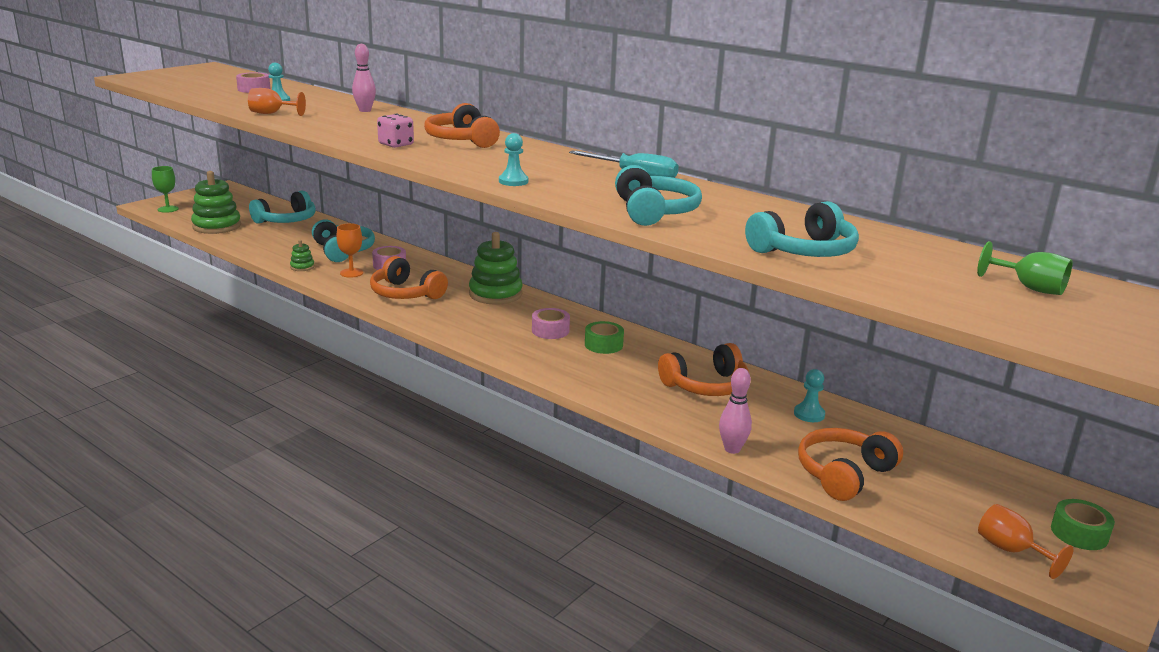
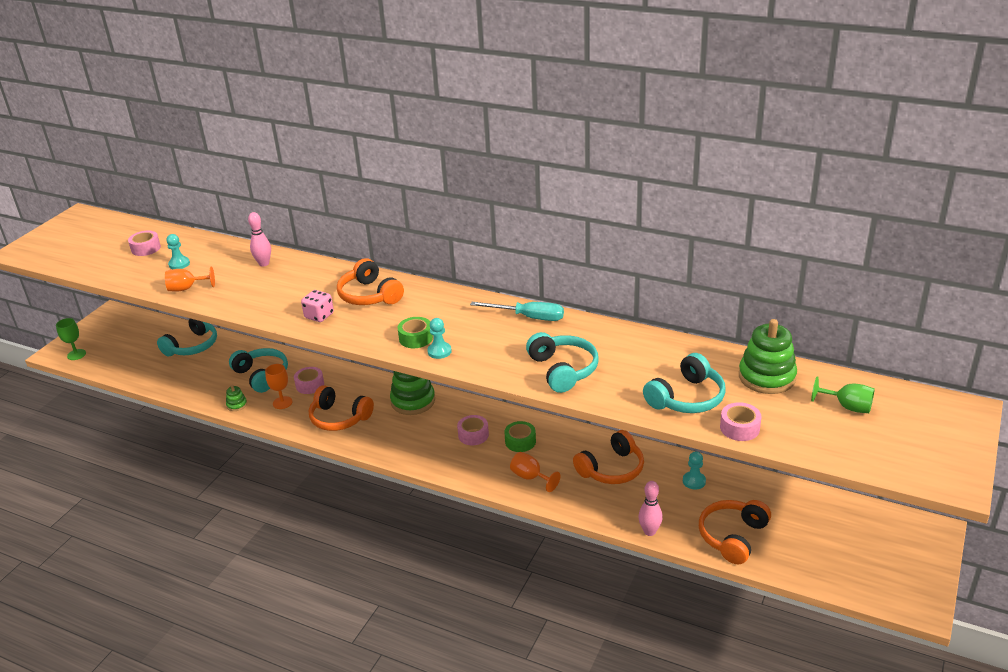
camera: 10 degrees left, 10 degrees up
(217, 226) = (134, 368): green stacking toy -> green stacking toy (767, 377)
(867, 282) = (739, 428): none -> pink tape
(1011, 550) = (856, 580): orange goblet -> orange goblet (530, 477)
(1079, 533) = (896, 553): green tape -> green tape (416, 338)

